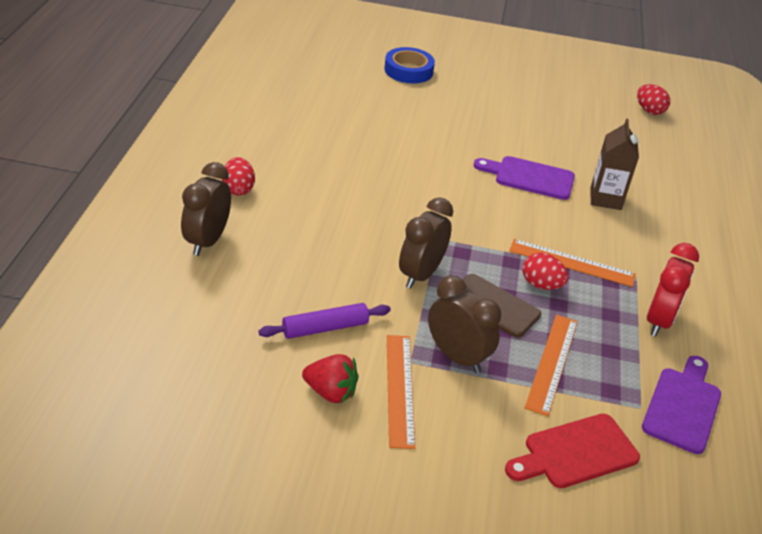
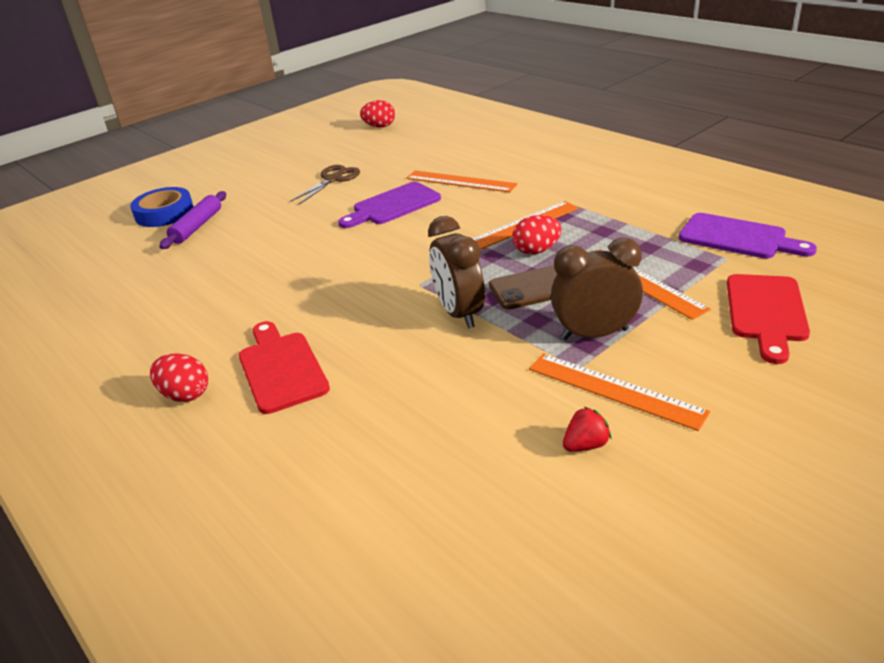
camera: 45 degrees left, 5 degrees down
(207, 241) = (243, 457): brown clock -> none
(293, 217) = (281, 368): none -> red cutting board
(325, 328) = (480, 411): purple rolling pin -> purple rolling pin (197, 226)
(330, 392) = (585, 445): red strawberry -> red strawberry, size x0.67
(535, 127) = (333, 179): none -> brown scissors
(605, 199) = (460, 181): brown carton -> orange ruler
(659, 321) = (629, 212): red clock -> none
(683, 406) = (737, 238): purple cutting board -> purple cutting board turned 150 degrees clockwise

